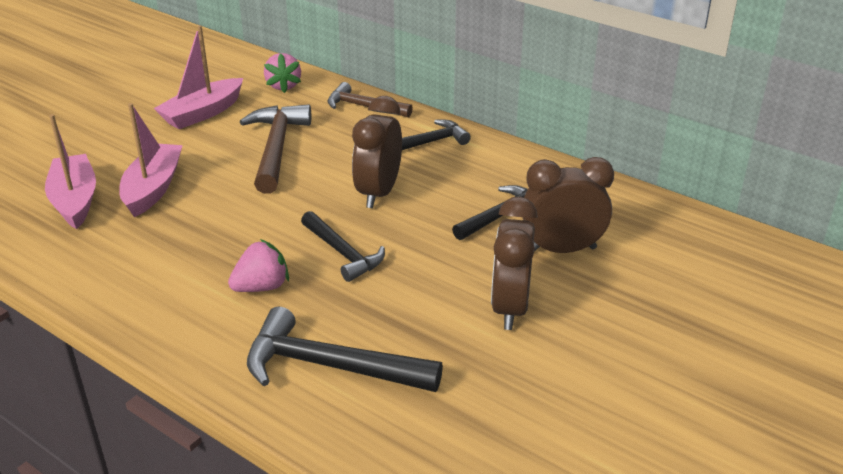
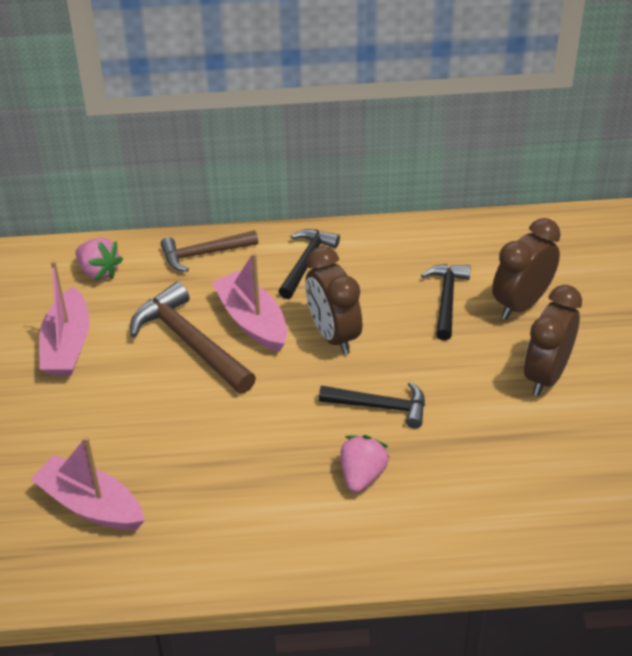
camera: 40 degrees left, 10 degrees up
(153, 188) = (142, 449): pink boat -> pink boat (252, 321)
(330, 366) = (493, 502): black hammer -> none
(510, 308) = (546, 375): brown clock -> brown clock turned 60 degrees clockwise

